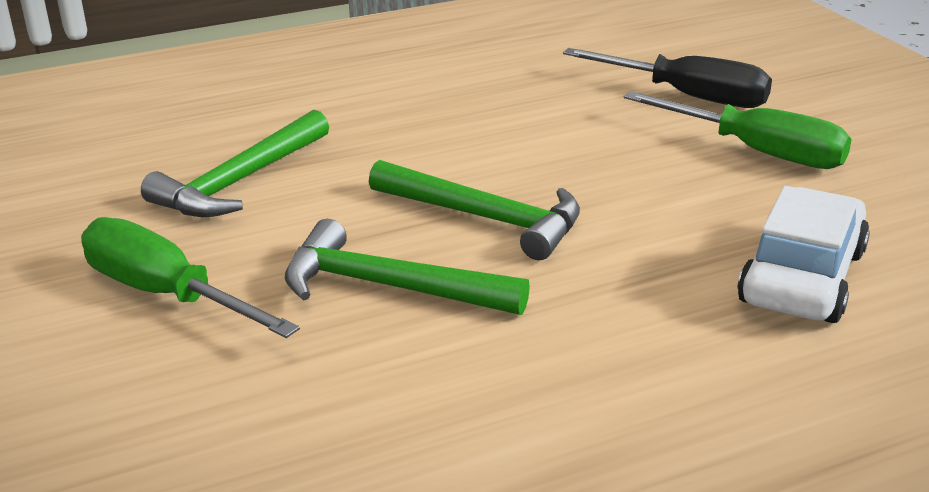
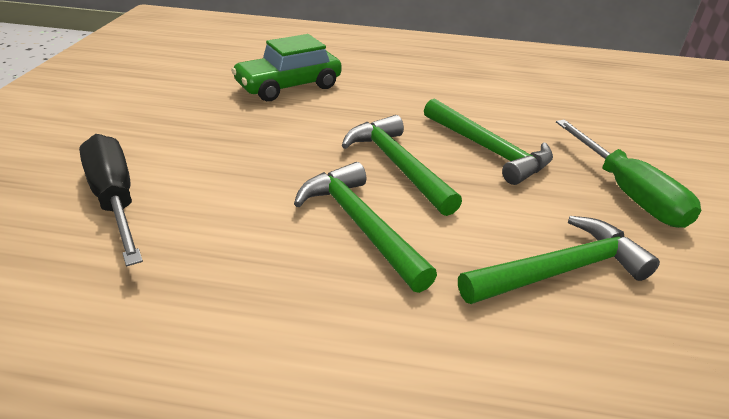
camera: 150 degrees left, 5 degrees up
(456, 151) = (360, 225): none -> green hammer
(757, 151) = (175, 140): green screwdriver -> none
(802, 277) = (288, 86): white car -> green car

